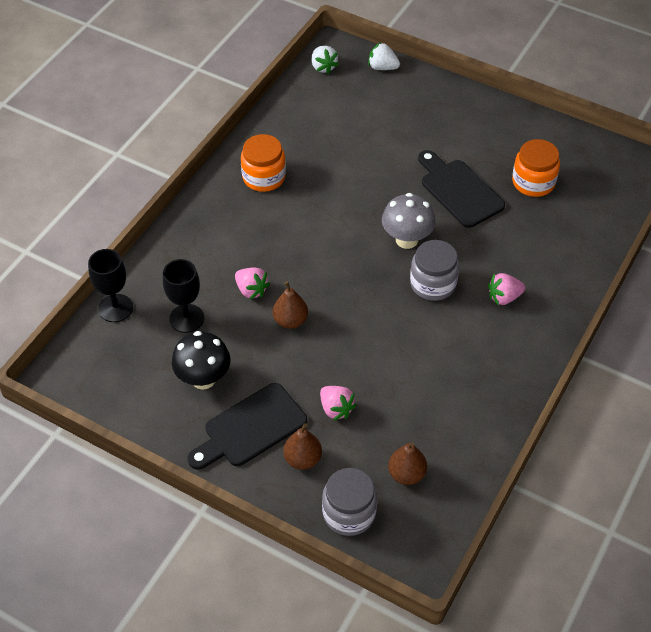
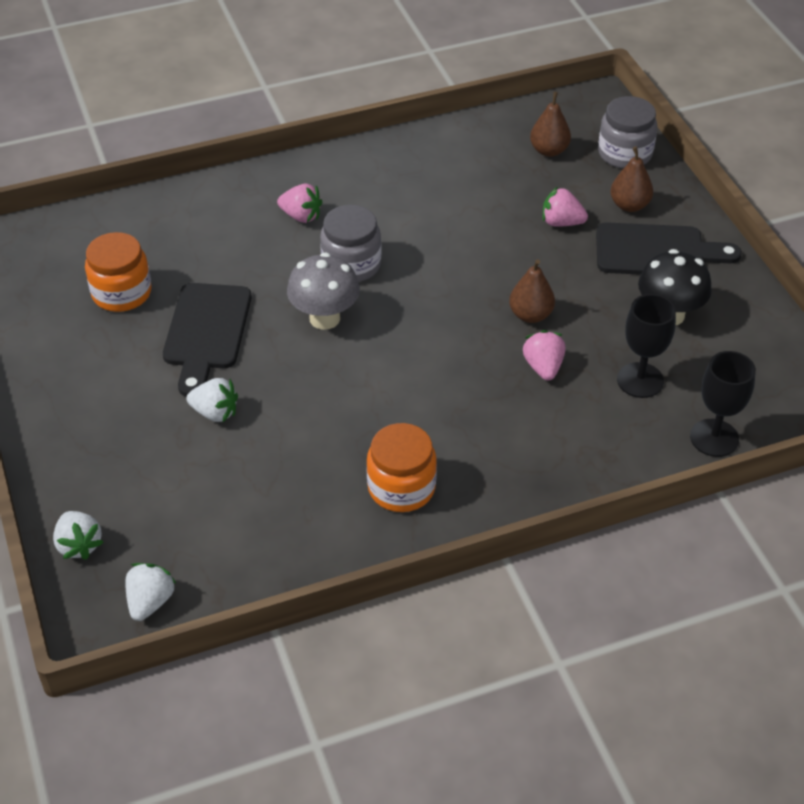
camera: 140 degrees left, 5 degrees down
(336, 409) = (561, 222): pink strawberry -> pink strawberry turned 75 degrees counterclockwise
(398, 155) = (215, 412): none -> white strawberry

